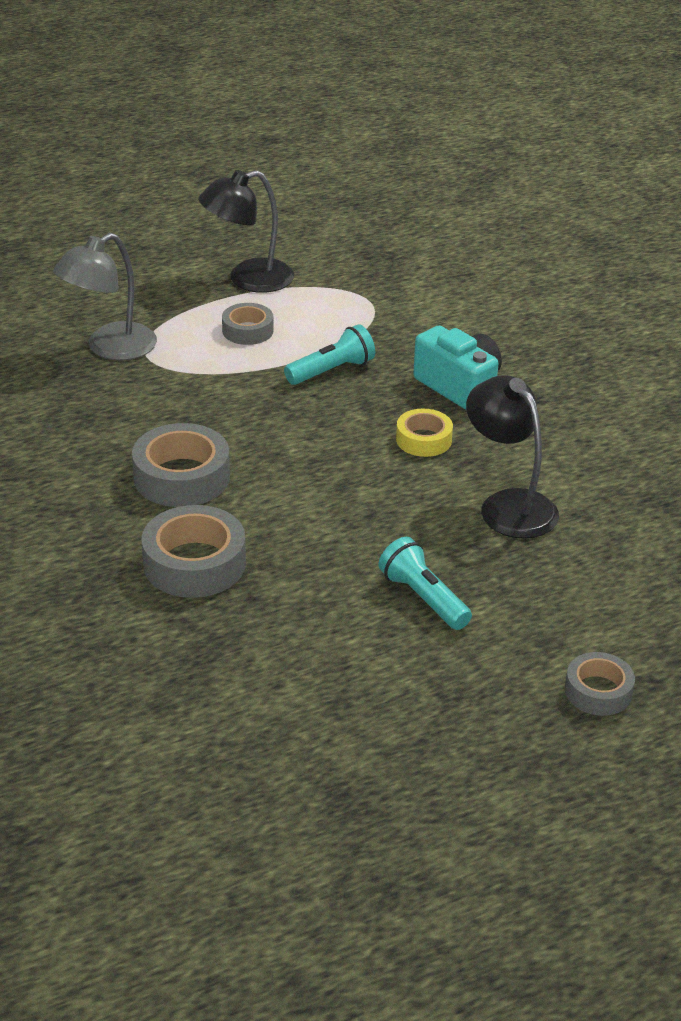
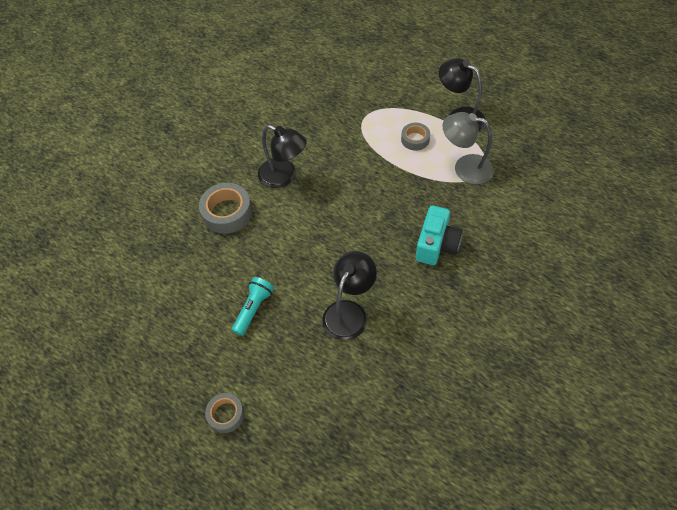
camera: 65 degrees right, 20 degrees up
(110, 348) = (360, 102): grey lamp -> grey lamp (465, 167)
(182, 477) = (284, 176): grey tape -> black lamp
(332, 371) = (408, 187): turquoise flashlight -> none
(423, 440) = (378, 251): yellow tape -> none

